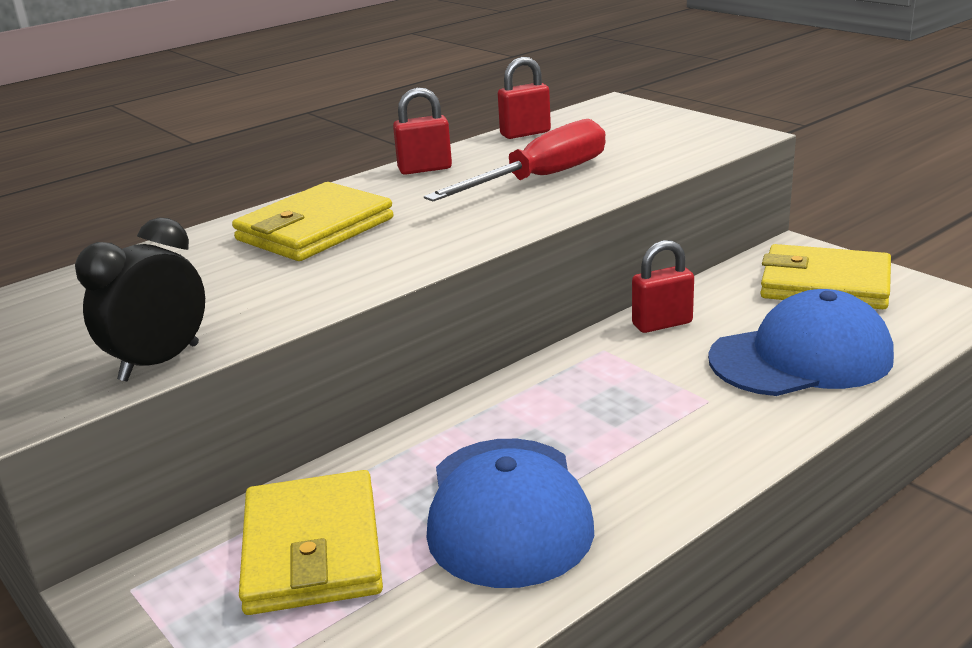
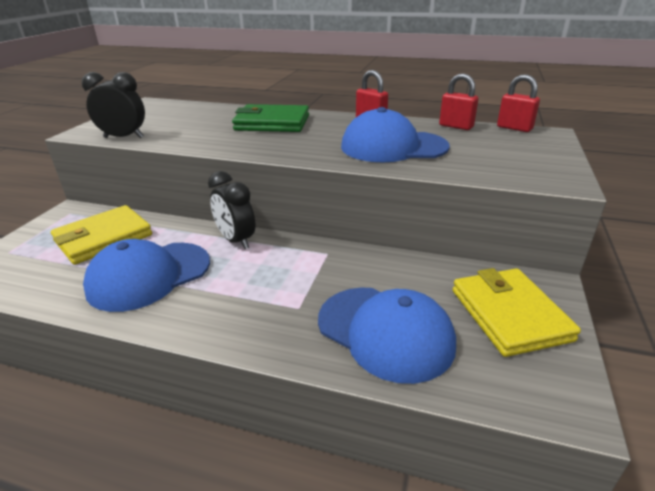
camera: 55 degrees right, 5 degrees up
(315, 229) = (272, 123): yellow wallet -> green wallet
(487, 411) = (236, 240): none -> black clock
(540, 179) = (393, 147): red screwdriver -> blue cap
(662, 324) = (376, 263): red padlock -> red padlock (514, 128)

